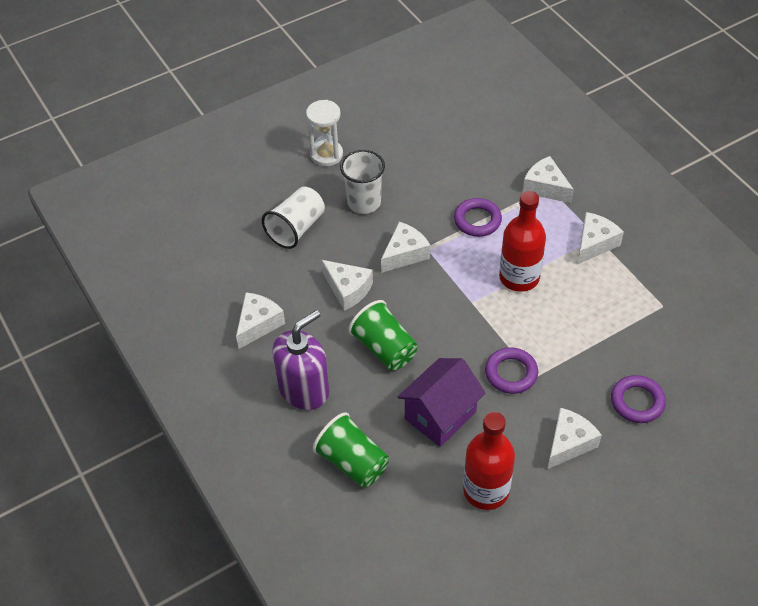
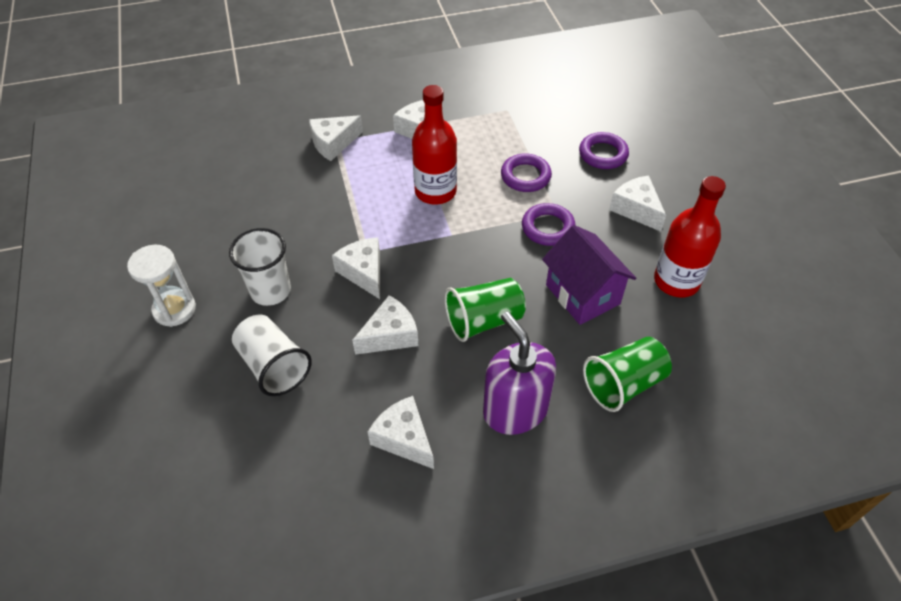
camera: 75 degrees left, 0 degrees up
(477, 220) = (348, 203): purple ring -> purple ring (525, 176)

